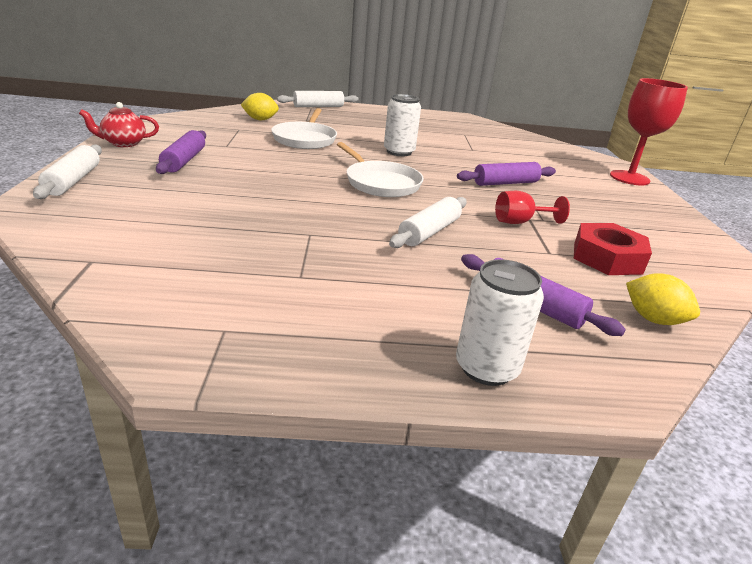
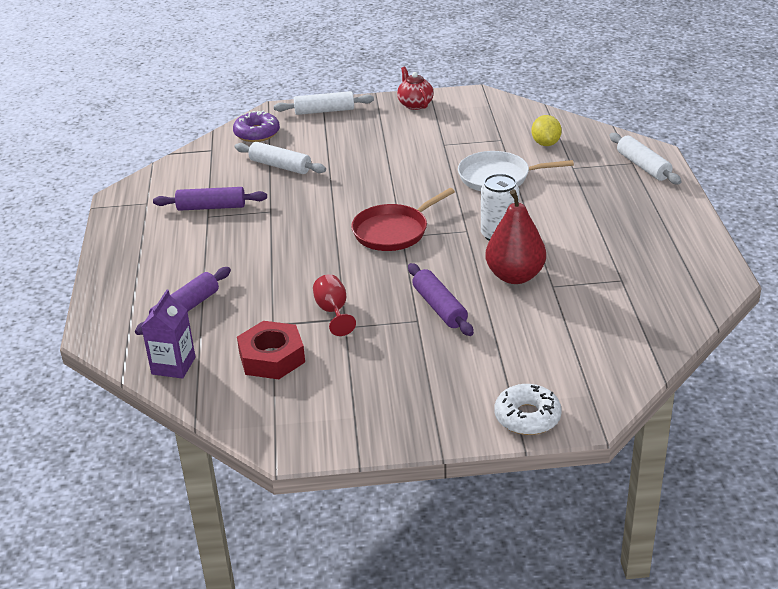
camera: 90 degrees right, 5 degrees up
(80, 224) = (257, 133): none -> purple donut
(184, 161) = (390, 136): purple rolling pin -> purple rolling pin (211, 207)
(380, 183) = (393, 231): white pan -> red pan
(429, 232) = (293, 262): white rolling pin -> white rolling pin (280, 166)
(459, 156) = (515, 276): none -> red pear
(486, 368) = (115, 287): white can -> none
(629, 178) = (527, 417): red goblet -> white donut
(653, 319) = (173, 366): yellow lemon -> purple carton

